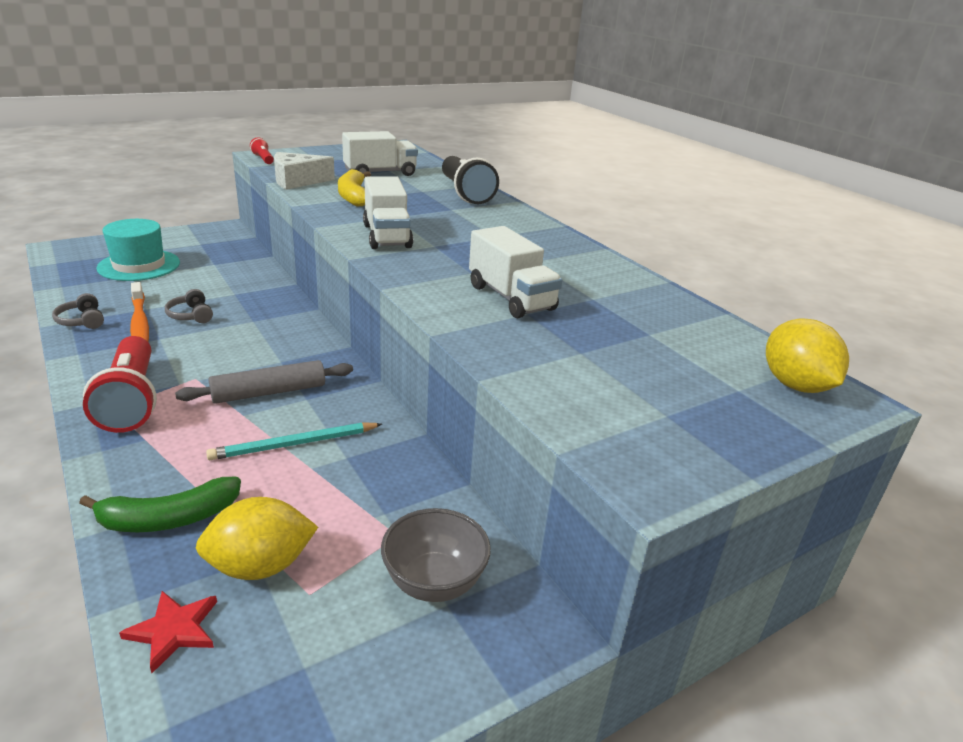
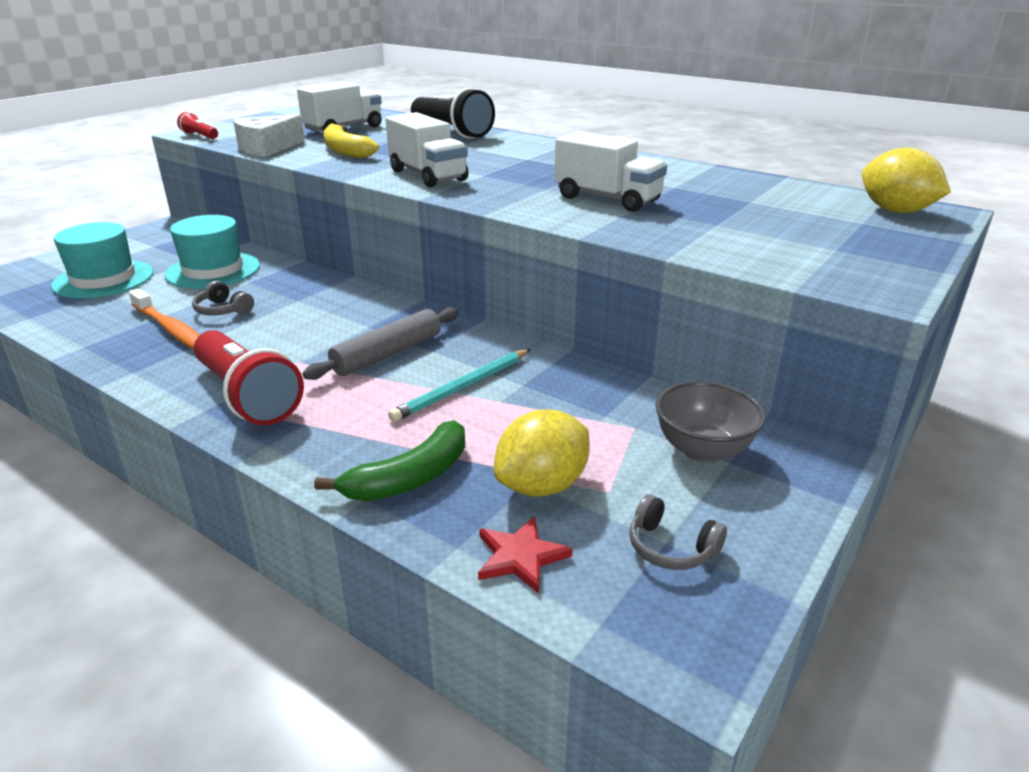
camera: 20 degrees left, 0 degrees up
(82, 321) = (98, 343): grey headphones -> grey headphones (671, 547)
(219, 276) = (213, 270): none -> turquoise hat

